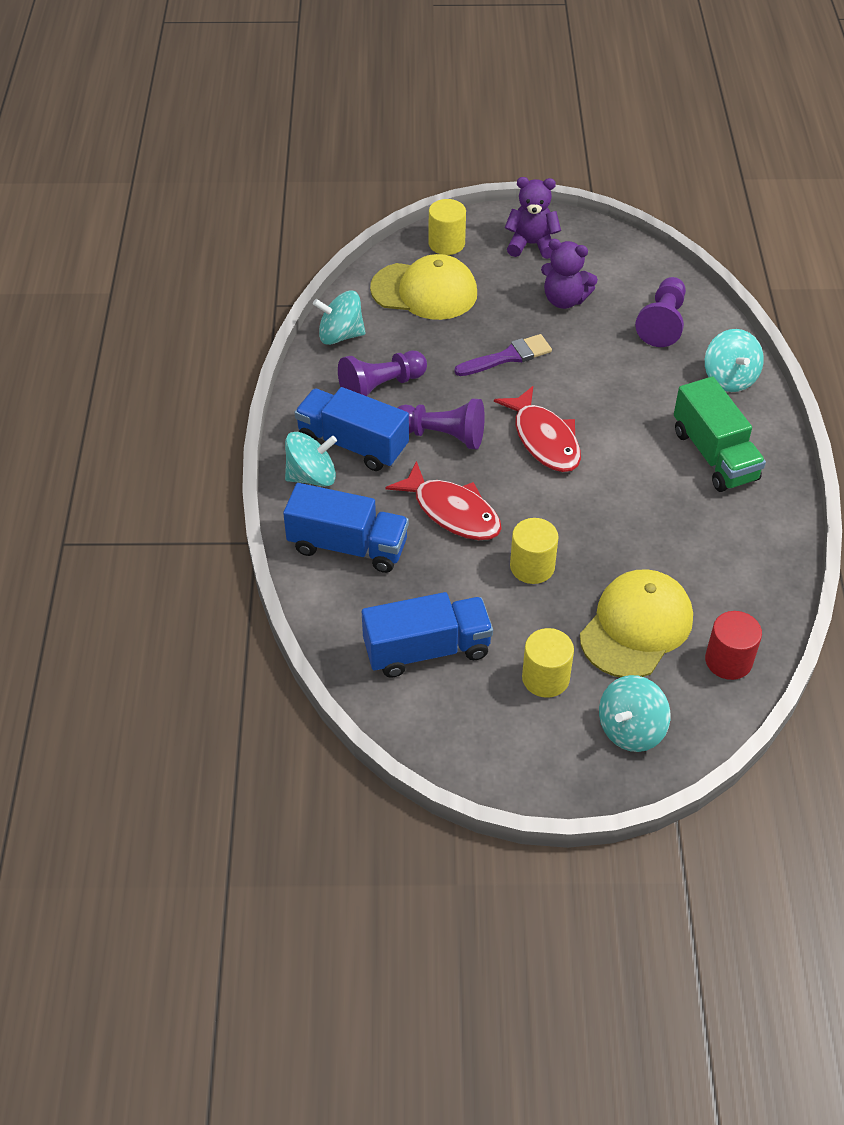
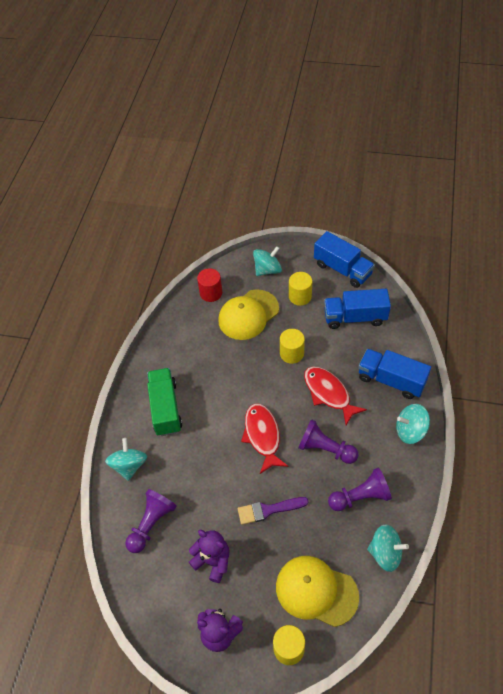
camera: 165 degrees left, 5 degrees up
(352, 444) = (383, 451): blue truck -> blue truck (342, 269)

